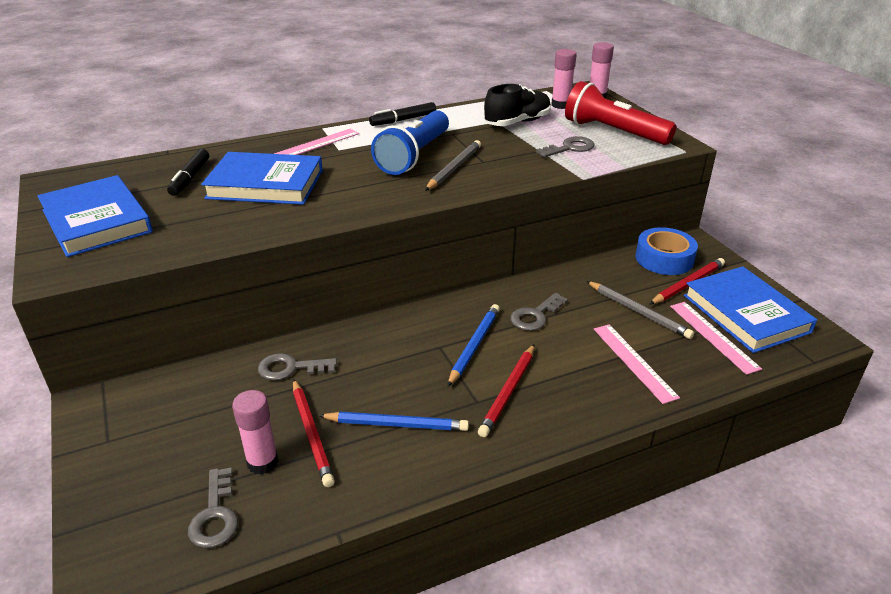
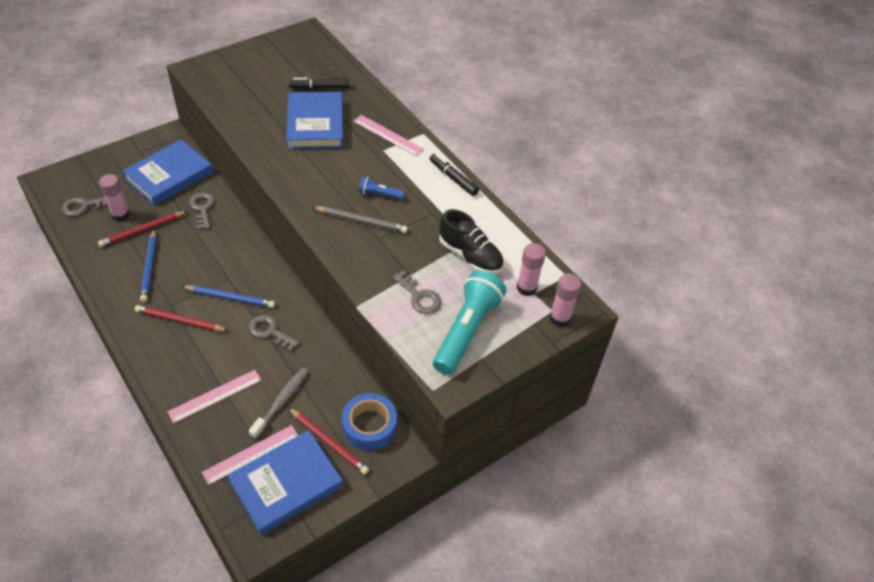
camera: 75 degrees right, 15 degrees up
(96, 221) = (255, 66): blue book -> blue book (169, 175)
(414, 156) = (380, 194): blue flashlight -> blue flashlight, size x0.46
(613, 132) = (467, 331): red flashlight -> turquoise flashlight
(638, 312) = (281, 401): grey pencil -> grey toothbrush

